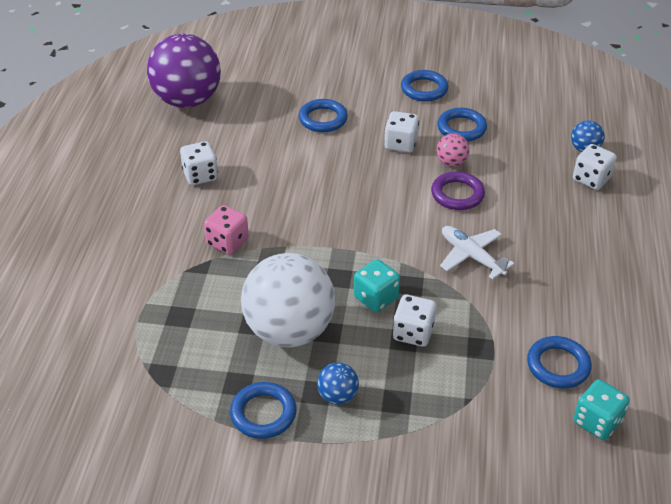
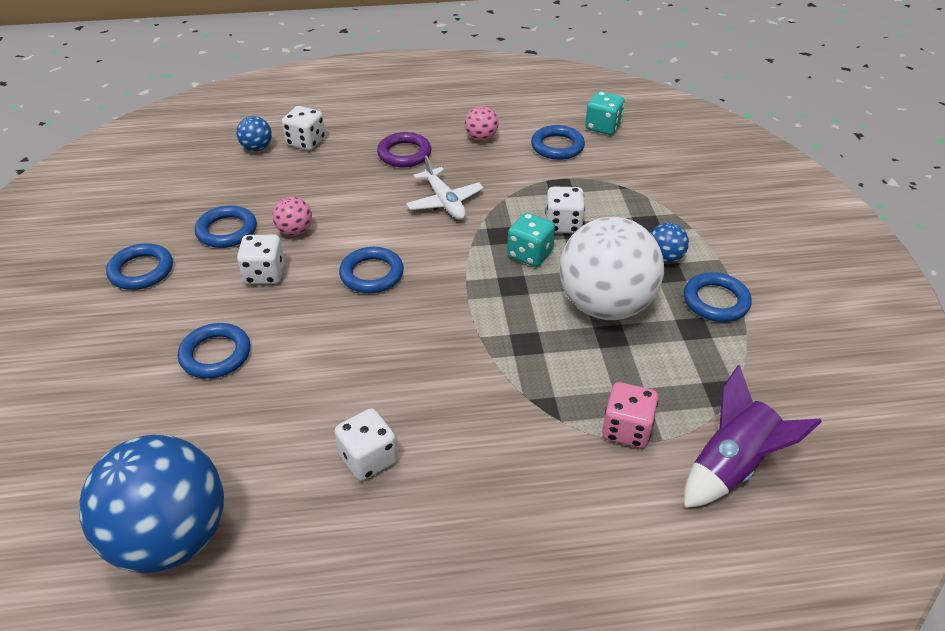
camera: 105 degrees left, 0 degrees up
(93, 352) = (731, 466): none -> purple rocket
(187, 100) = (170, 538): purple ball -> blue ball
(227, 242) = (494, 391): pink dice -> pink dice (626, 429)
(381, 198) = (372, 274): none -> blue ring
(457, 194) = (351, 221): purple ring -> purple ring (404, 154)
(471, 256) = (444, 202): white plane -> white plane turned 60 degrees counterclockwise
(584, 304) = (481, 138): none -> pink ball

